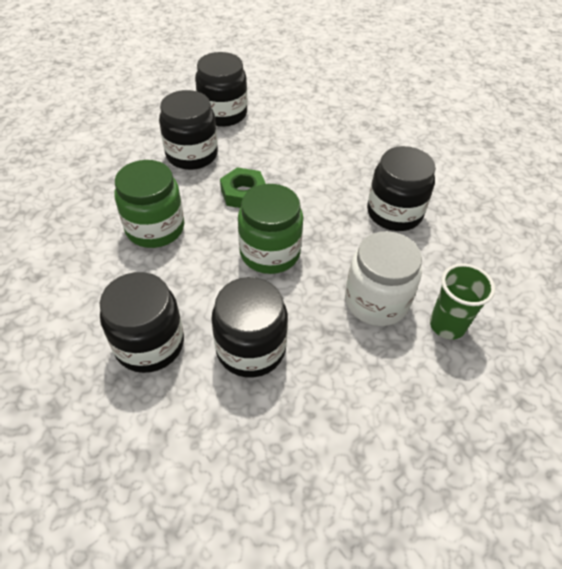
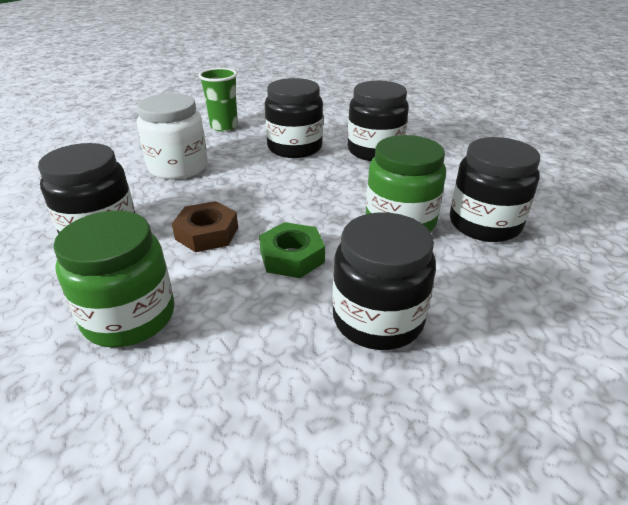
camera: 175 degrees left, 15 degrees down
(223, 114) = (327, 426): black jar -> black jar (484, 224)
(270, 252) = (268, 199): green jar -> green jar (129, 317)
(311, 212) = (207, 233): none -> brown nut
(447, 325) = (128, 154): green cup -> green cup (224, 126)

